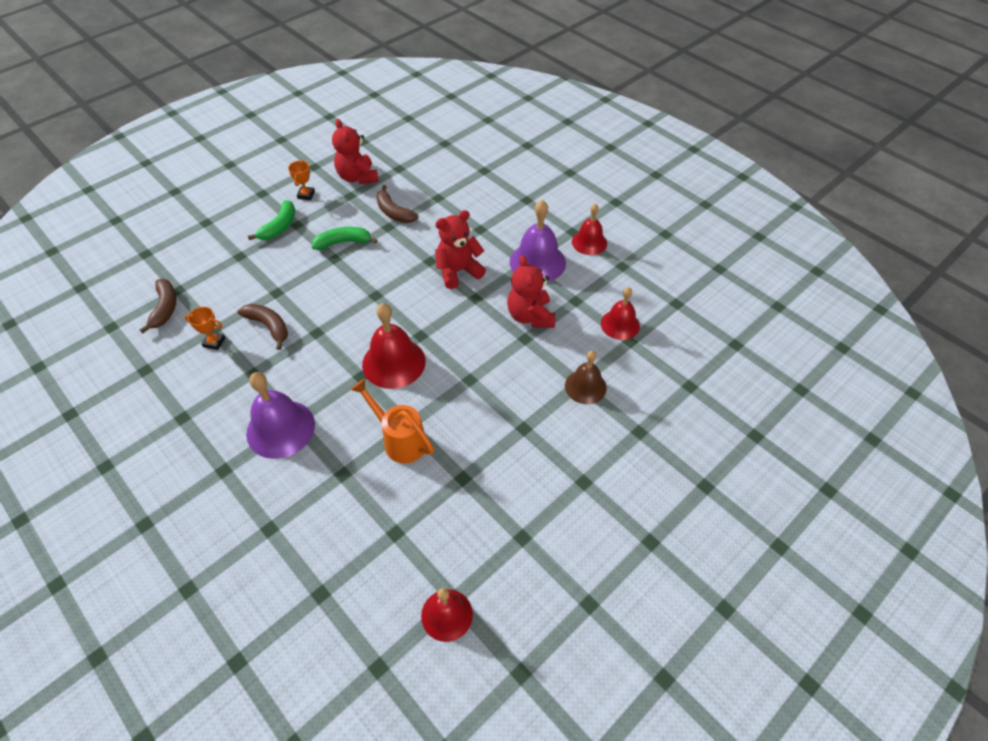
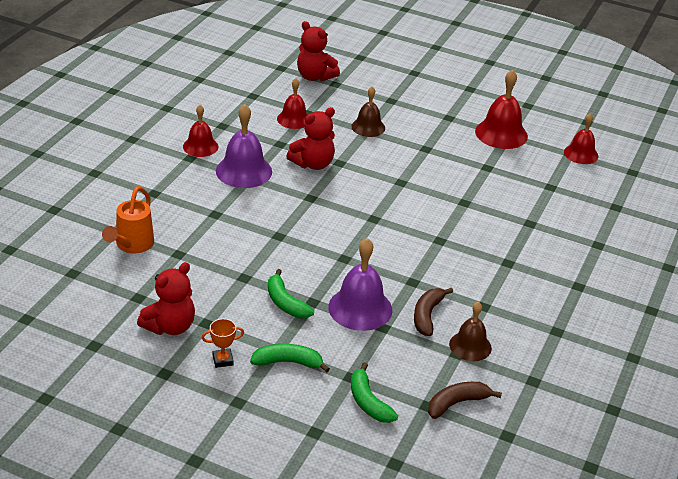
camera: 115 degrees left, 15 degrees down
(208, 257) = (368, 402): none -> green banana
(214, 342) = (470, 346): orange trophy -> brown bell
(280, 428) = (520, 268): purple bell -> purple bell (360, 308)
(394, 212) = (219, 279): brown banana -> none
(394, 362) = (413, 226): red bell -> red bell (501, 133)
(400, 440) = (481, 203): orange watering can -> orange watering can (132, 245)
(458, 271) = (283, 215): red teddy bear -> red teddy bear (315, 77)

